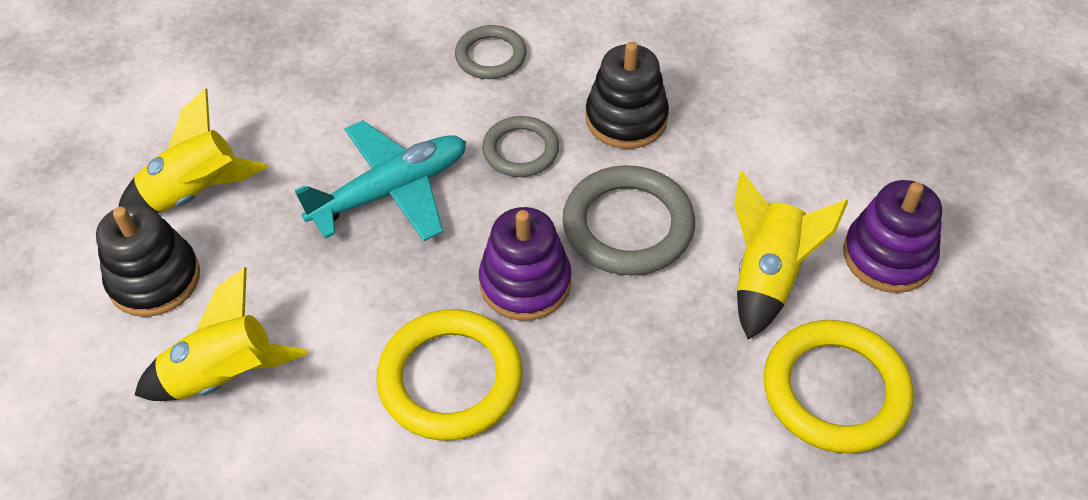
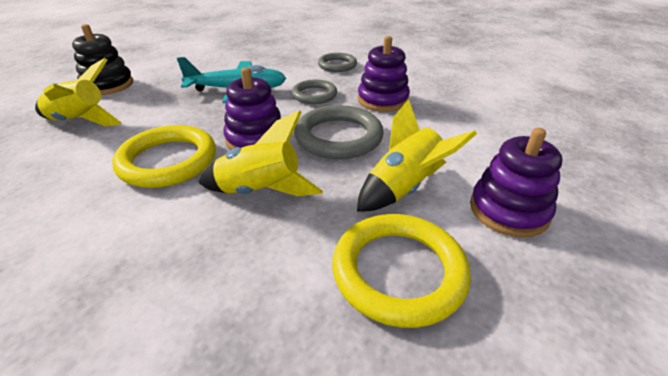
camera: 30 degrees right, 15 degrees down
(196, 193) = (162, 68): yellow rocket -> yellow rocket (261, 192)
(626, 119) = (382, 100): black stacking toy -> purple stacking toy

